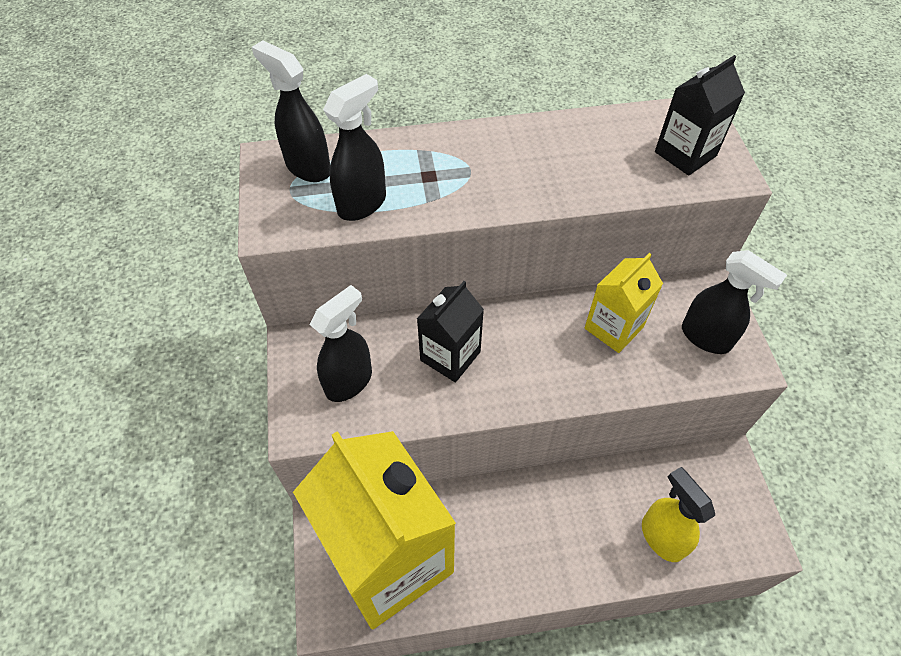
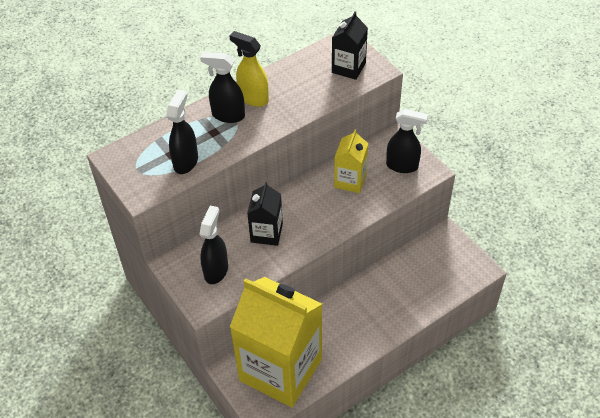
camera: 25 degrees left, 5 degrees down
(308, 167) = (139, 153): black spray bottle -> black spray bottle (228, 115)
(661, 537) = (426, 289): yellow spray bottle -> yellow spray bottle (253, 98)

